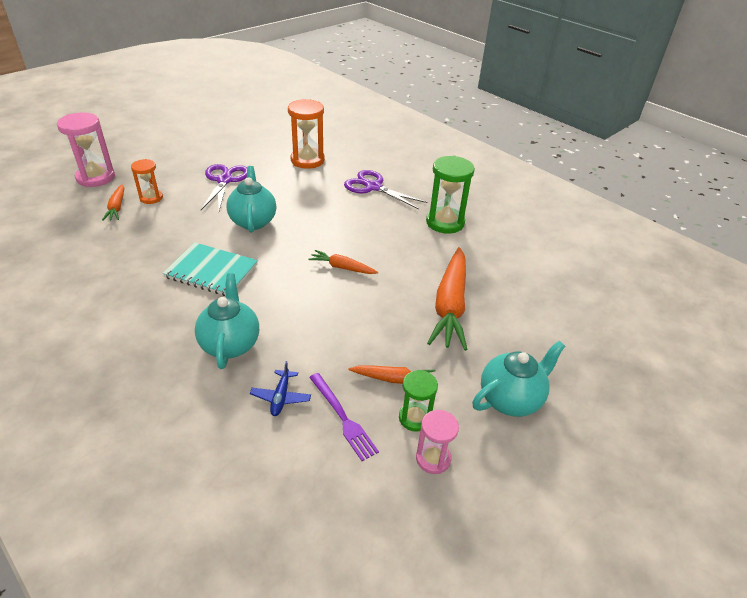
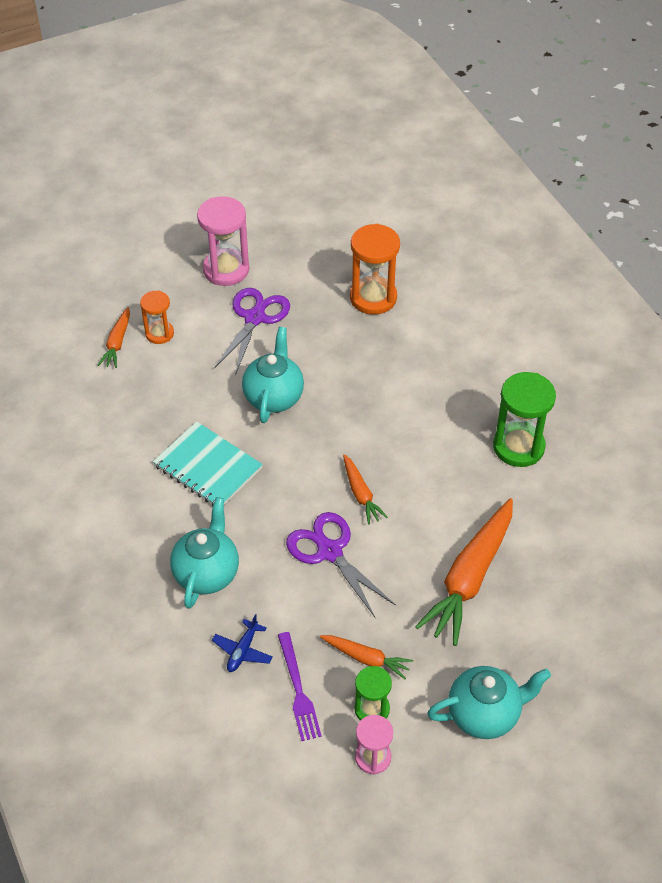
camera: 20 degrees right, 10 degrees up
(95, 177) = (99, 285): pink hourglass -> pink hourglass (226, 270)
(342, 267) = (361, 494): orange carrot -> orange carrot turned 150 degrees counterclockwise
(373, 187) = (446, 365): purple scissors -> purple scissors (329, 551)

